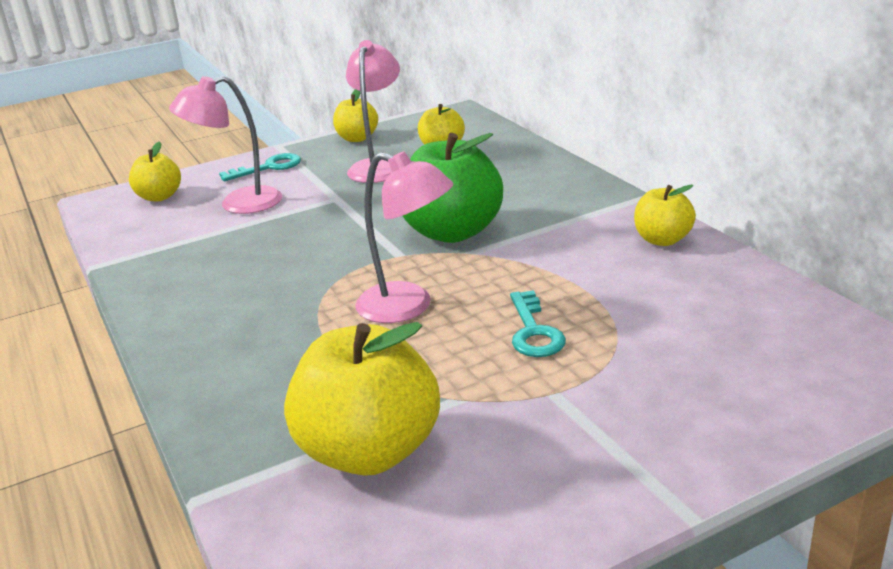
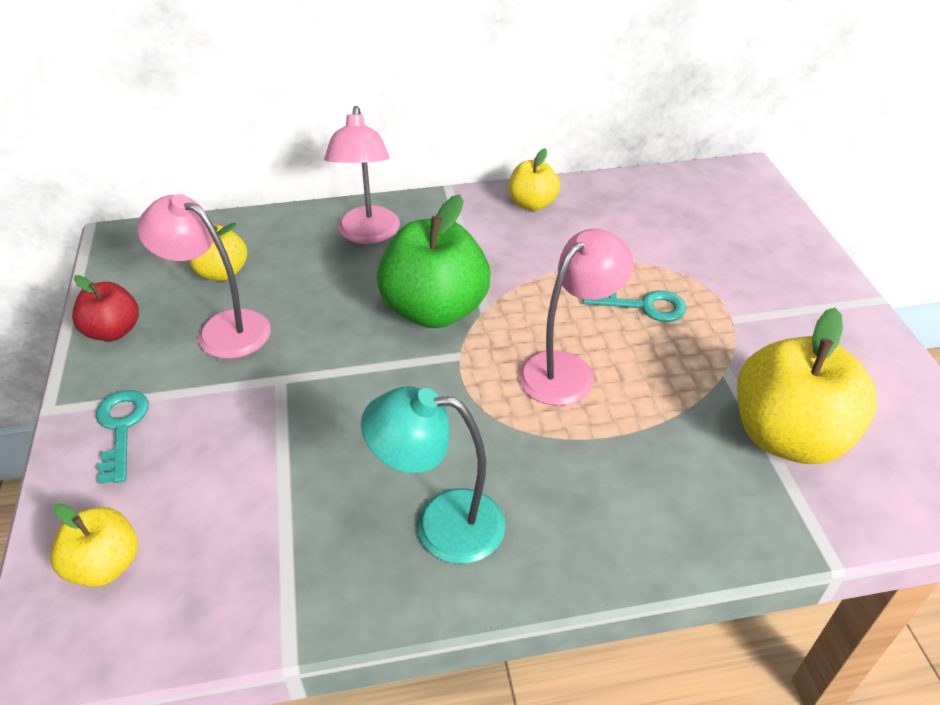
camera: 75 degrees left, 15 degrees up
(209, 289) = (441, 524): none -> turquoise lamp
(238, 204) = (215, 473): pink lamp -> pink lamp (368, 234)
(357, 138) = (113, 331): yellow apple -> red apple

